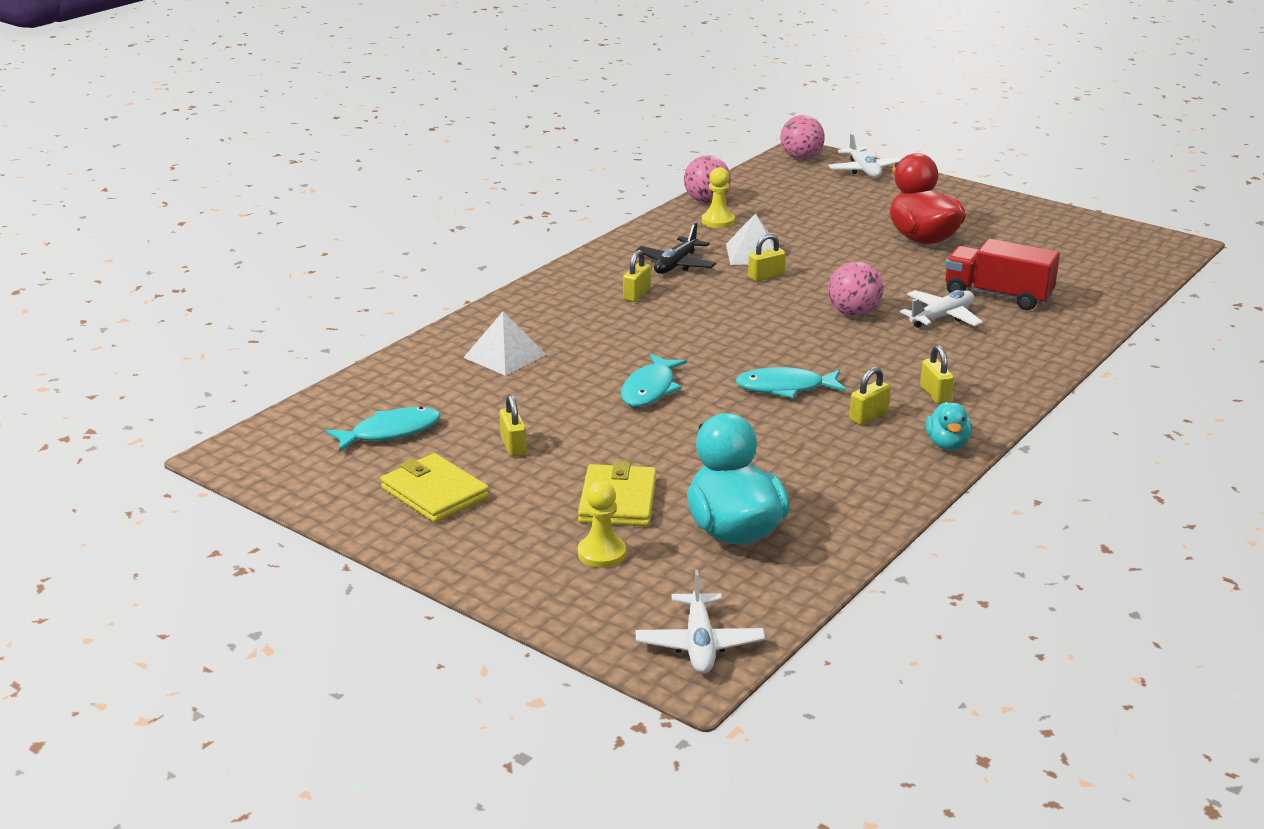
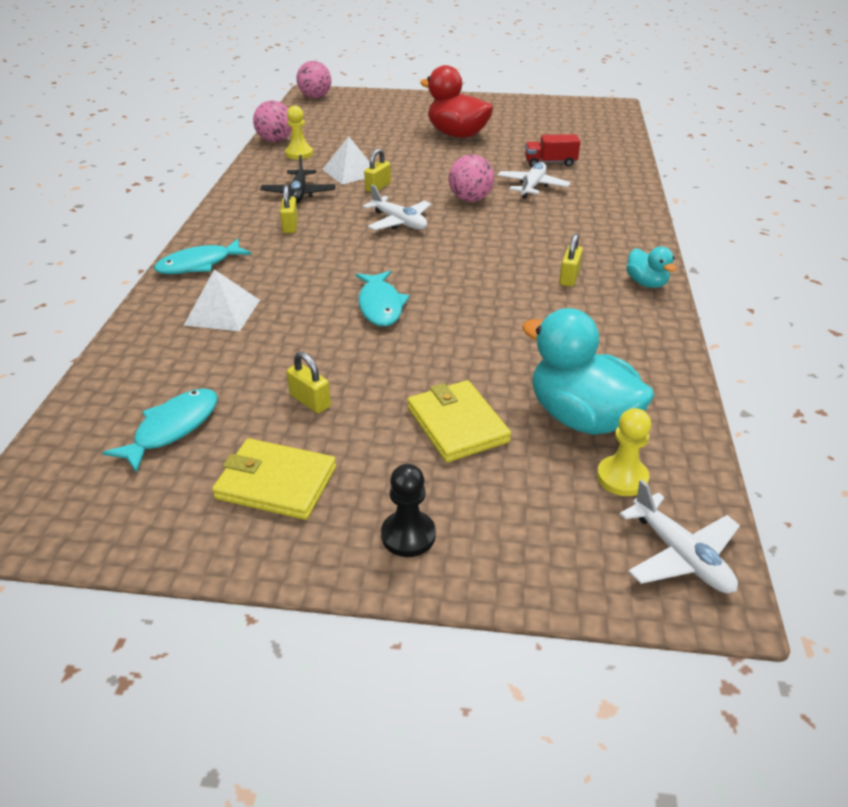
camera: 30 degrees left, 10 degrees up
(499, 558) = (408, 535): none -> black pawn
(602, 553) = (498, 488): yellow pawn -> yellow pawn (622, 477)
(785, 388) = (485, 272): turquoise fish -> turquoise fish (199, 264)
(863, 170) = (368, 97): white plane -> white plane (399, 222)
(935, 394) = (593, 246): yellow padlock -> none
(997, 296) = (550, 163): red truck -> red truck, size x0.64

